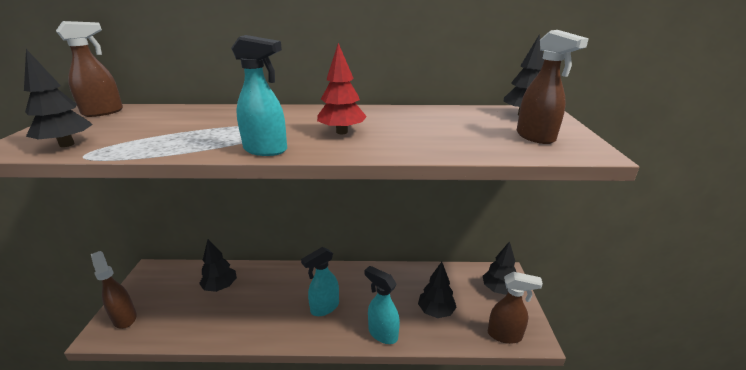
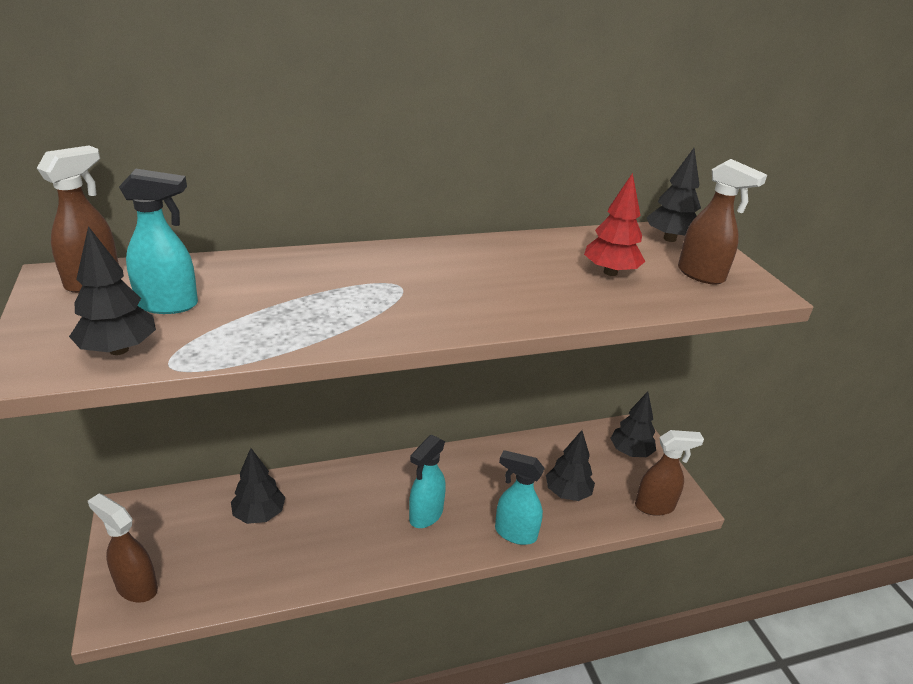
camera: 20 degrees left, 5 degrees up
(266, 150) = (413, 328): turquoise spray bottle -> turquoise spray bottle (169, 305)
(342, 132) = (481, 288): red tree -> red tree (610, 272)

